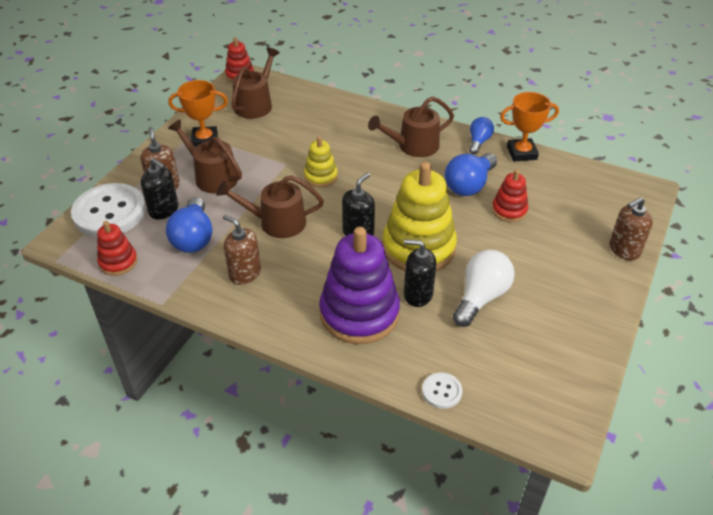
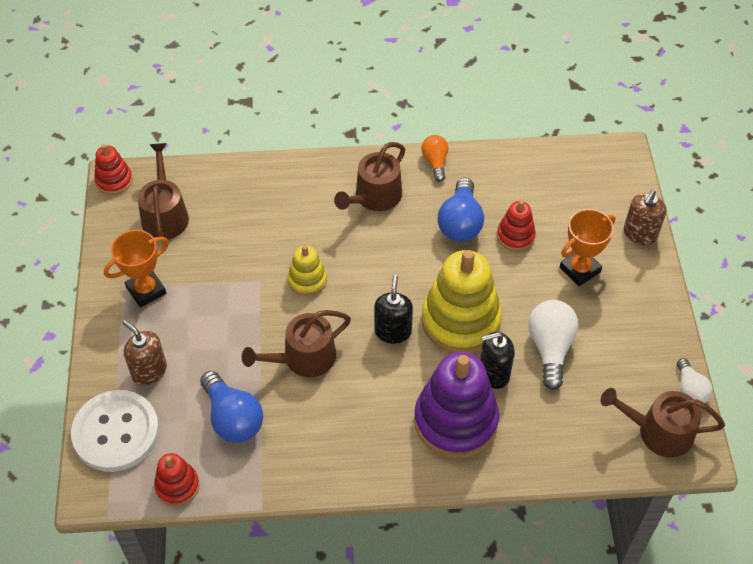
camera: 30 degrees left, 10 degrees up
(164, 210) = (174, 400): black soap dispenser -> none
(212, 177) = (192, 334): brown watering can -> brown watering can (659, 432)
(244, 273) = (317, 433): brown soap dispenser -> none
(441, 391) = (577, 462): white button -> none
(478, 142) = (435, 162): blue light bulb -> orange light bulb
(521, 153) = (485, 158): orange trophy -> orange trophy (580, 270)
(592, 384) = (690, 390): none -> white light bulb

